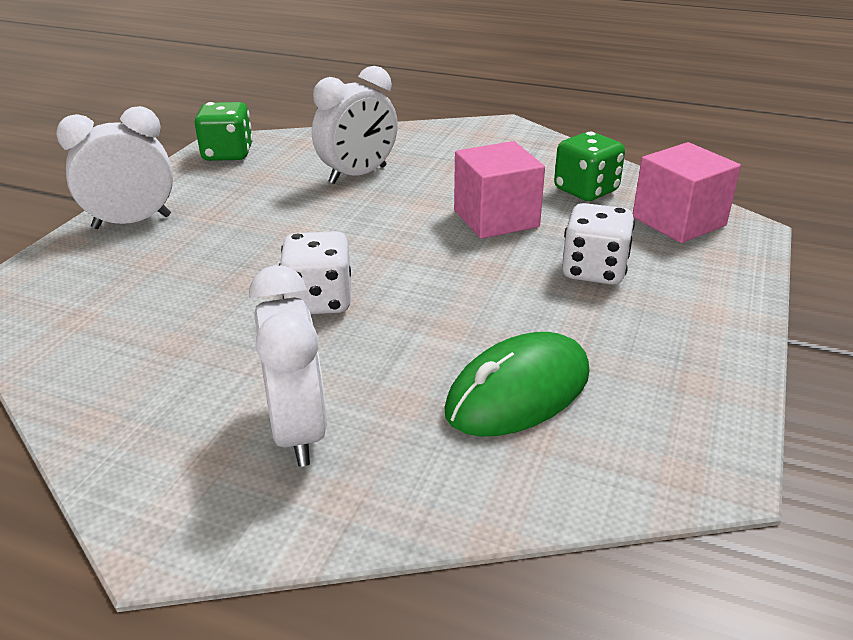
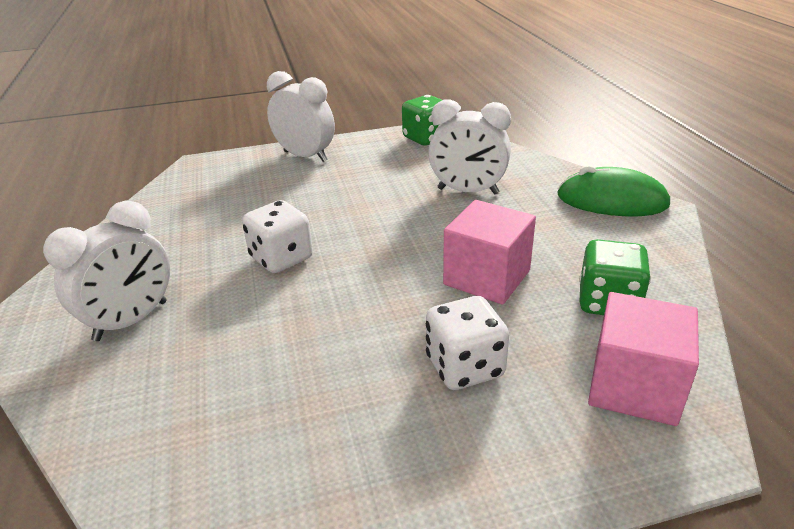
camera: 55 degrees right, 0 degrees up
(518, 392) = (240, 400): green mouse -> green mouse (612, 200)

